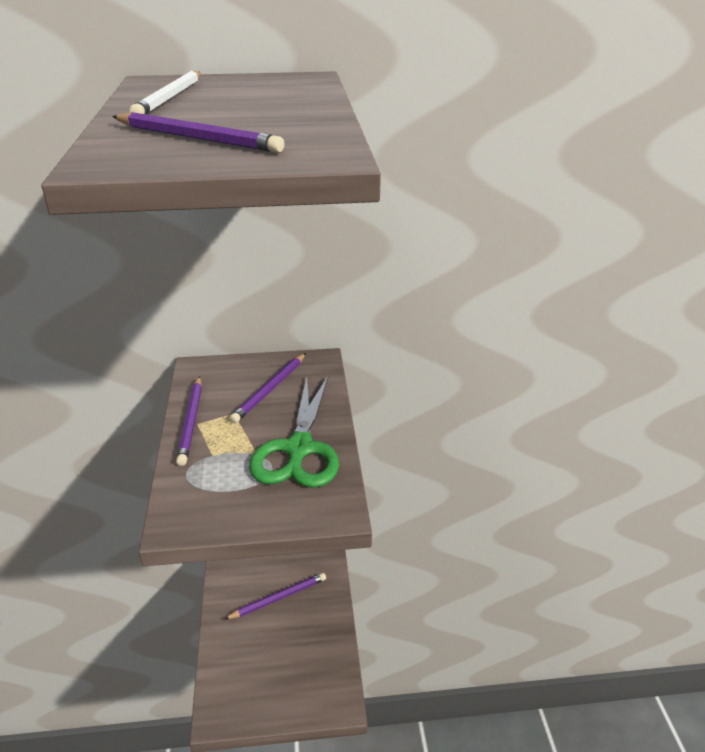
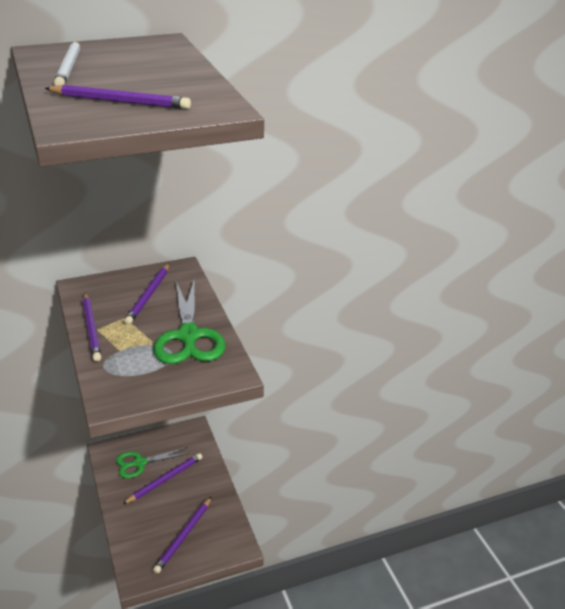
camera: 15 degrees left, 0 degrees up
(257, 572) = (140, 463): none -> green scissors
(281, 675) = (183, 536): none -> purple pencil

